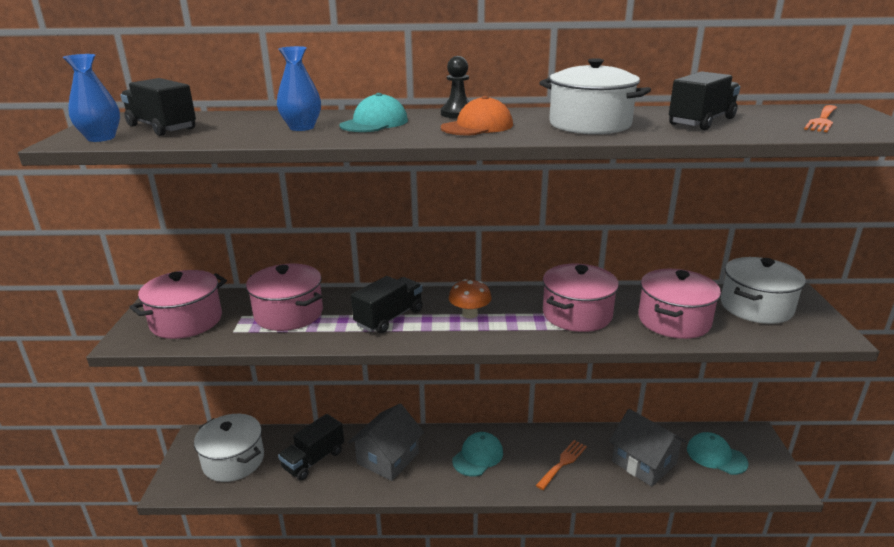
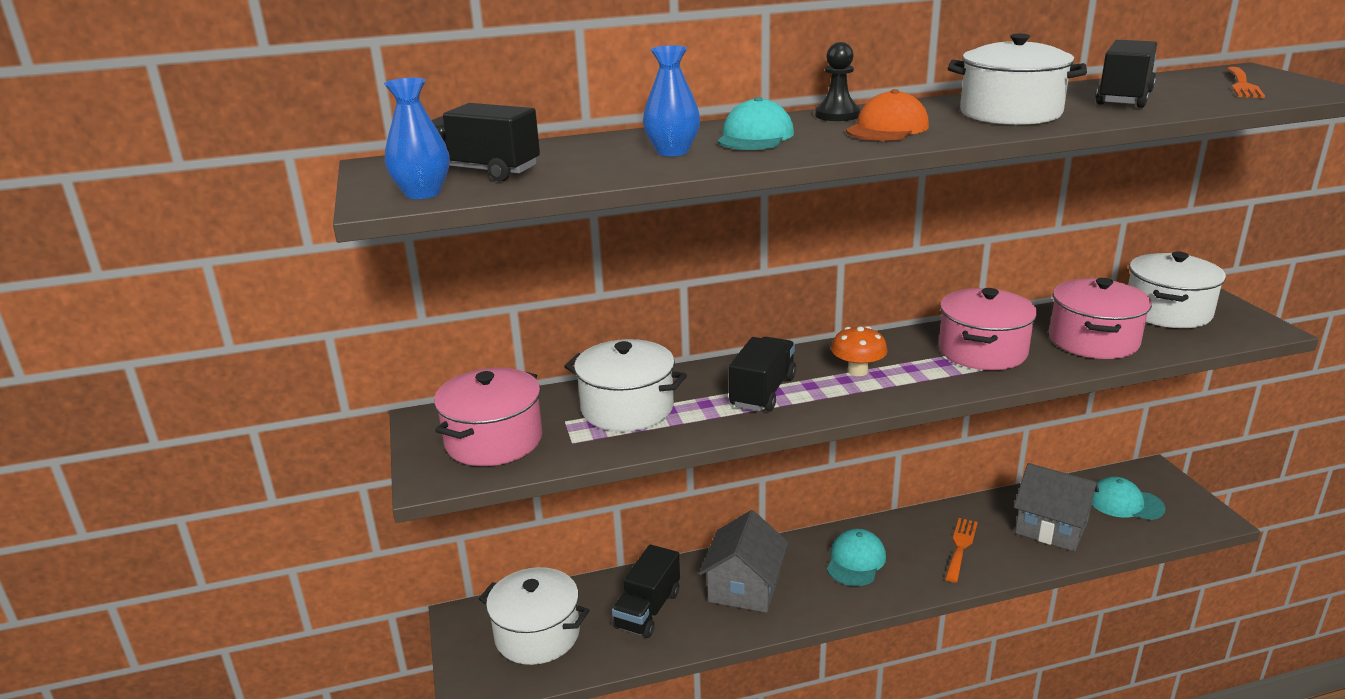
camera: 15 degrees left, 0 degrees up
(289, 314) = (627, 408): pink pot -> white pot

